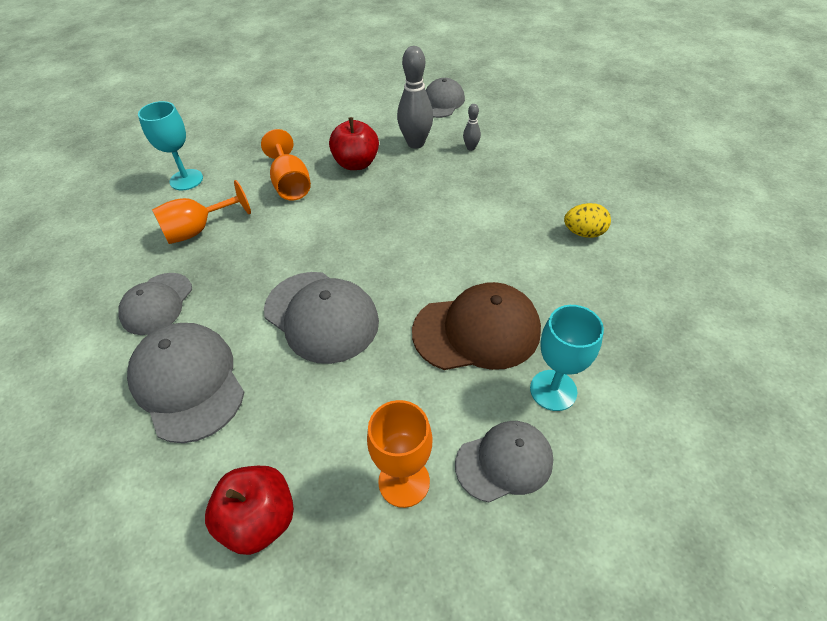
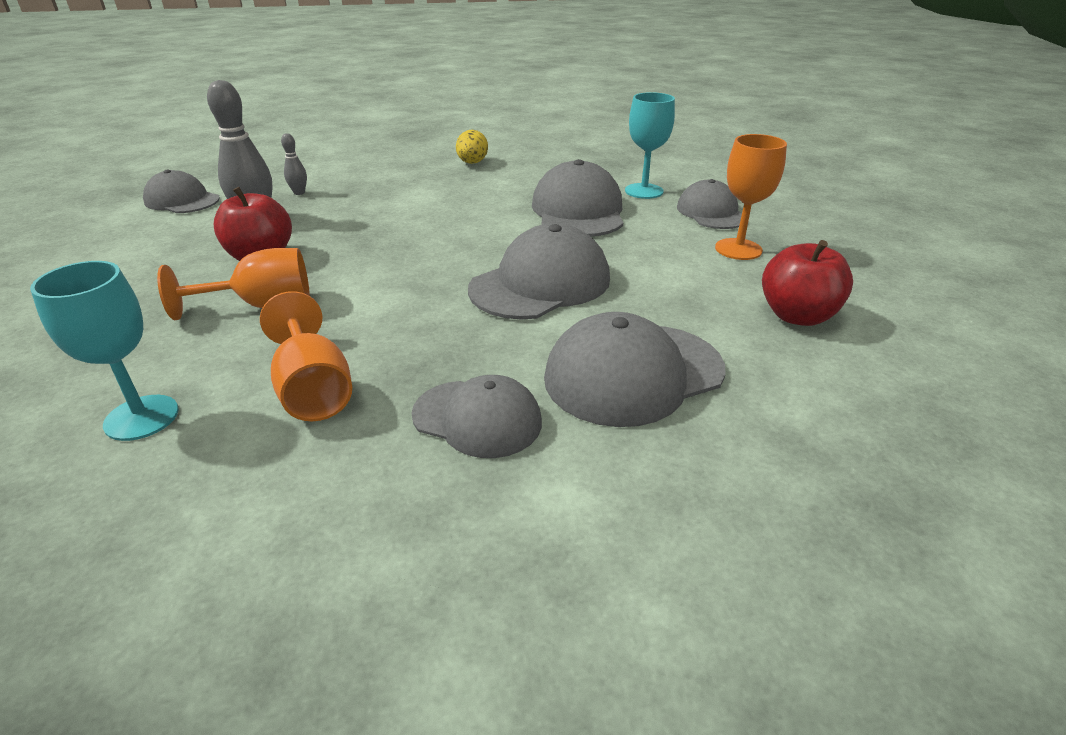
camera: 85 degrees left, 15 degrees down
(477, 331) = (578, 211): brown cap -> grey cap

